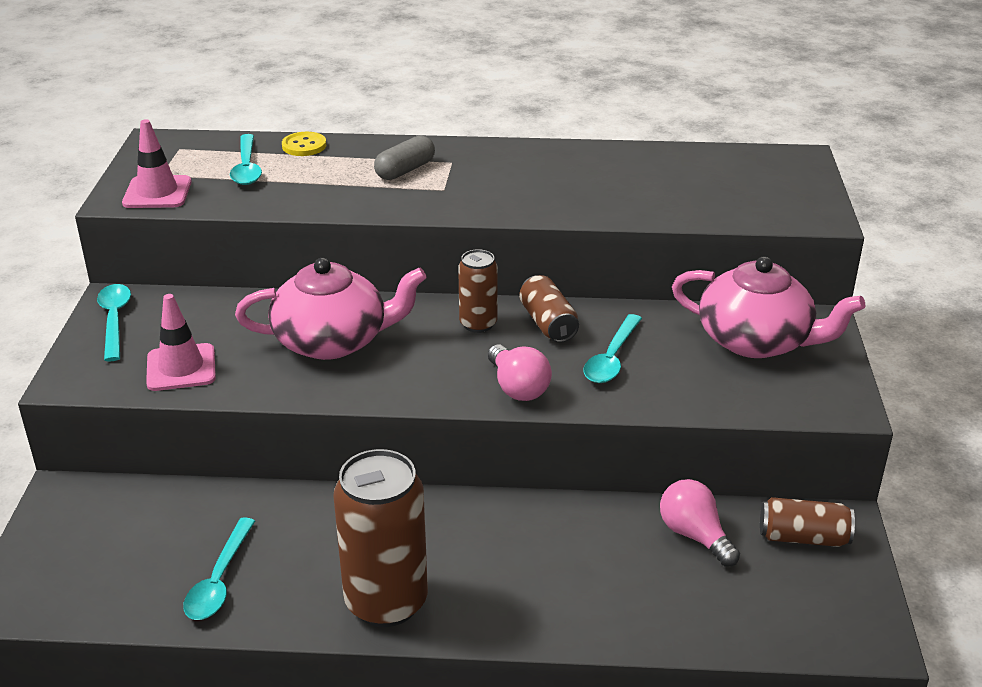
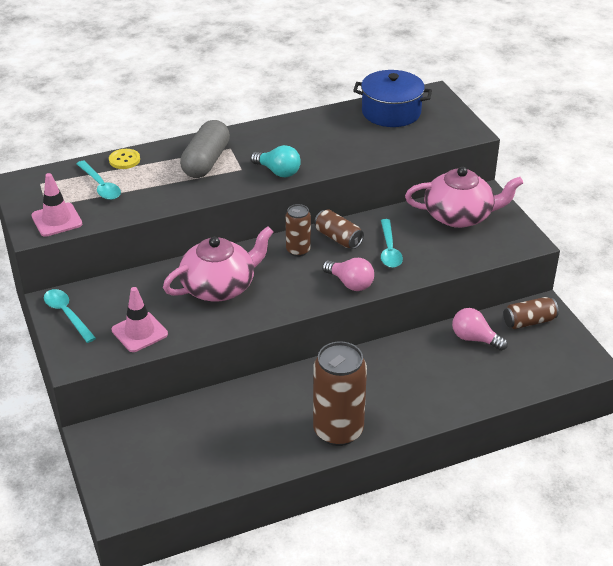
camera: 25 degrees left, 5 degrees up
(219, 580) = (234, 452): turquoise spoon -> none
(405, 170) = (206, 161): grey capsule -> grey capsule, size x1.62
(490, 204) = (278, 172): none -> turquoise light bulb
(717, 167) = (391, 112): none -> blue pot

